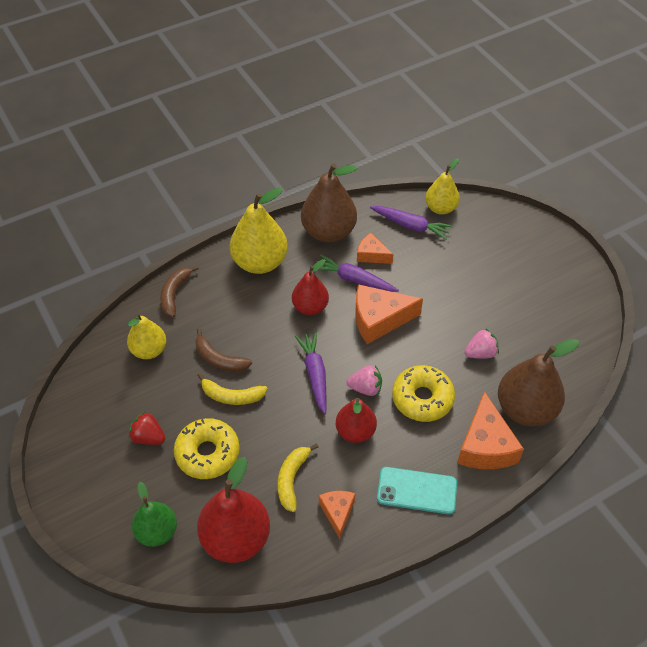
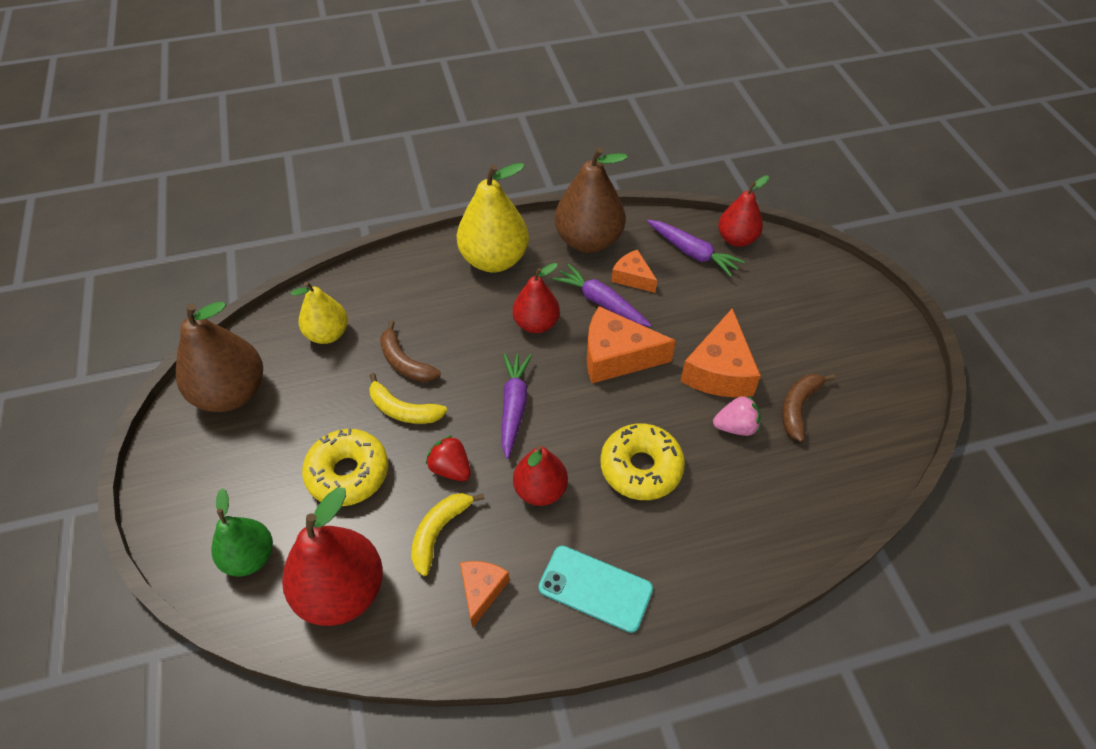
camera: 15 degrees right, 0 degrees up
(148, 437) = (286, 437): red strawberry -> red strawberry (451, 468)
(174, 294) = (382, 276): brown banana -> brown banana (798, 408)
(365, 388) = (571, 438): pink strawberry -> none
(440, 208) = (736, 239): yellow pear -> red pear
(485, 446) = (706, 550): orange cheese -> orange cheese (719, 370)
(525, 409) = (776, 514): brown pear -> brown pear (231, 393)

